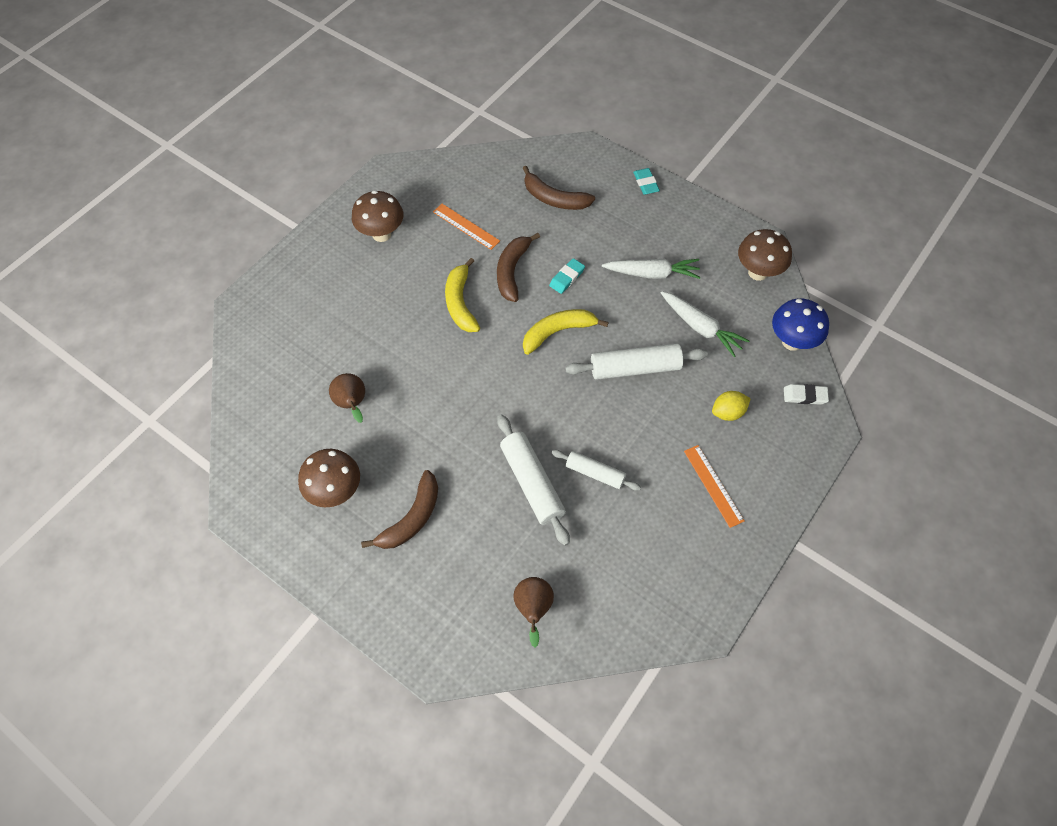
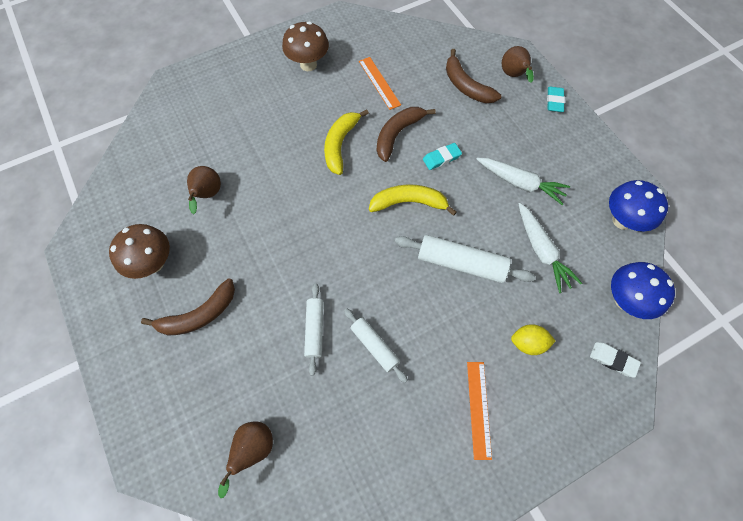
camera: 25 degrees right, 5 degrees up
(532, 483) = (314, 330): white rolling pin -> white rolling pin, size x0.63
(595, 172) = (513, 76): none -> brown pear
(758, 272) = (622, 220): brown mushroom -> blue mushroom

